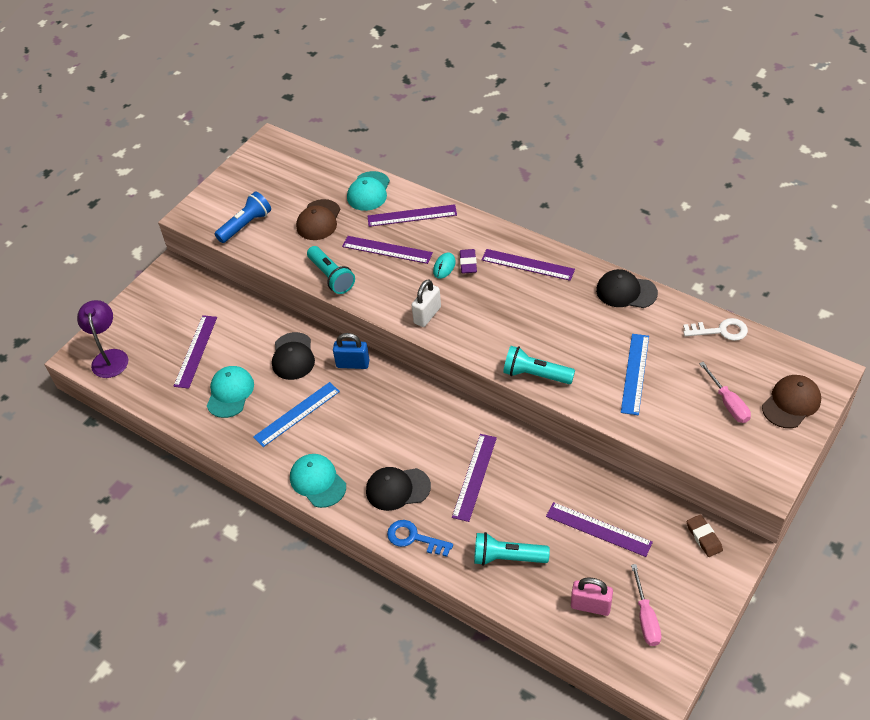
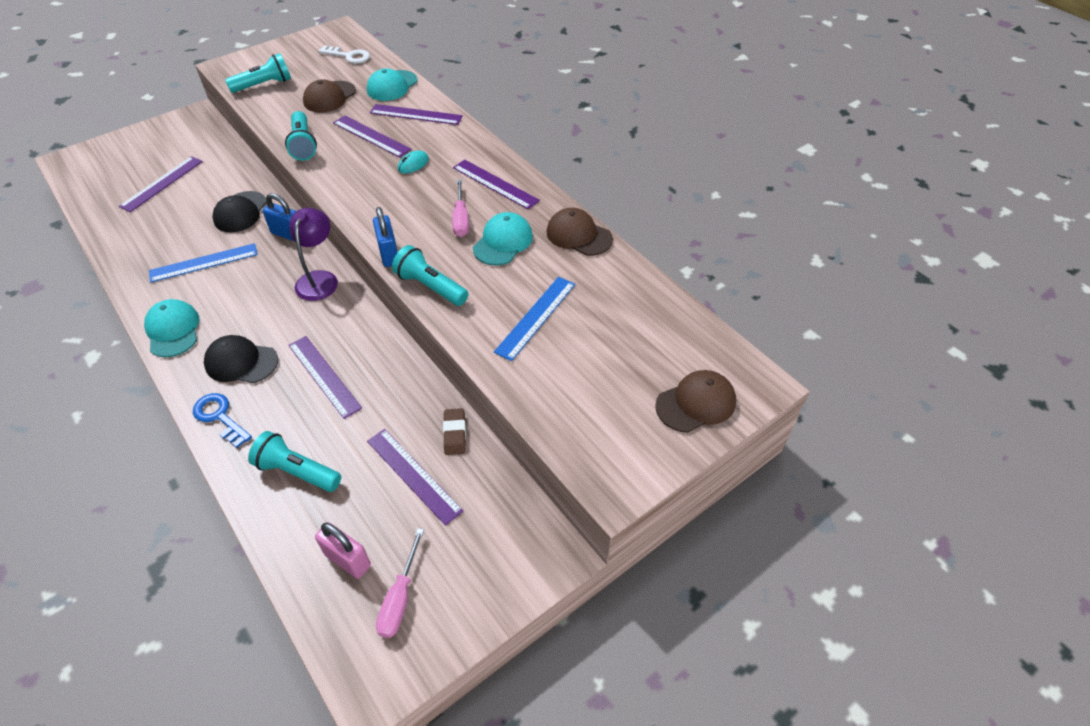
camera: 15 degrees right, 0 degrees up
(109, 357) = (88, 168): purple lamp -> purple lamp (319, 279)
(230, 393) = (161, 226): turquoise cap -> turquoise cap (503, 242)
(245, 225) = (264, 85): blue flashlight -> turquoise flashlight
(427, 315) = (365, 201): white padlock -> none
(468, 263) = (438, 167): purple eraser -> none
(475, 477) = (324, 375): purple ruler -> purple ruler turned 75 degrees counterclockwise
(482, 357) = (389, 254): none -> blue padlock
(626, 291) = (578, 235): black cap -> brown cap
(704, 537) = (525, 527): brown eraser -> brown eraser (454, 433)
(720, 331) = (658, 302): white key -> white key (349, 56)
(728, 403) = (621, 380): pink screwdriver -> pink screwdriver (461, 219)

